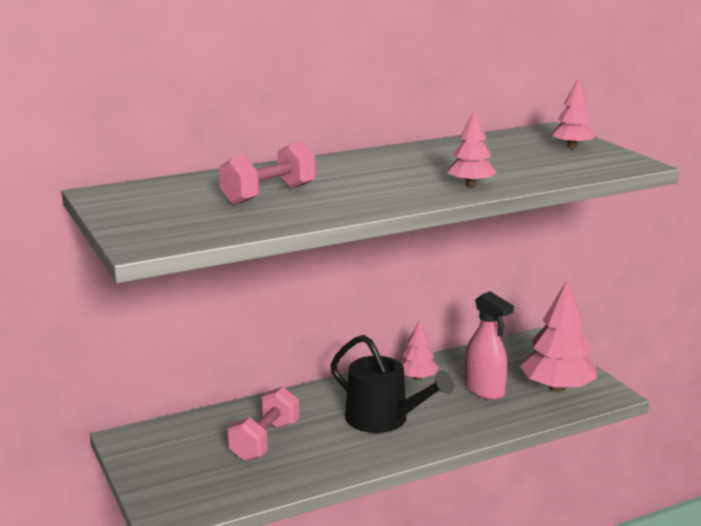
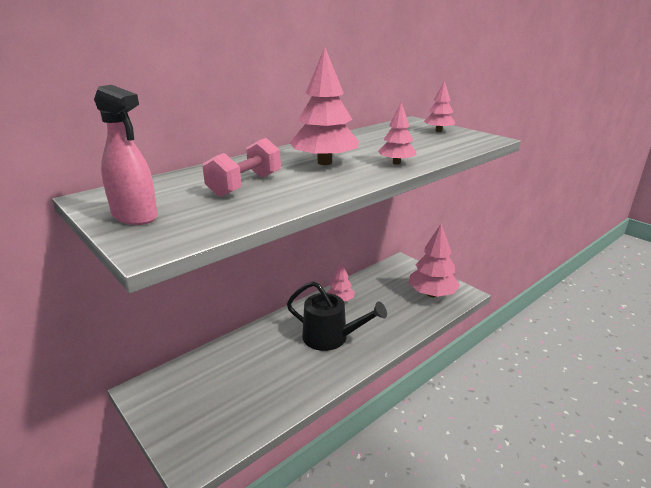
camera: 15 degrees left, 5 degrees up
(265, 441) = (251, 372): pink dumbbell -> none
(380, 177) = (325, 162): none -> pink tree
(484, 390) = (388, 303): pink spray bottle -> pink spray bottle (135, 216)

